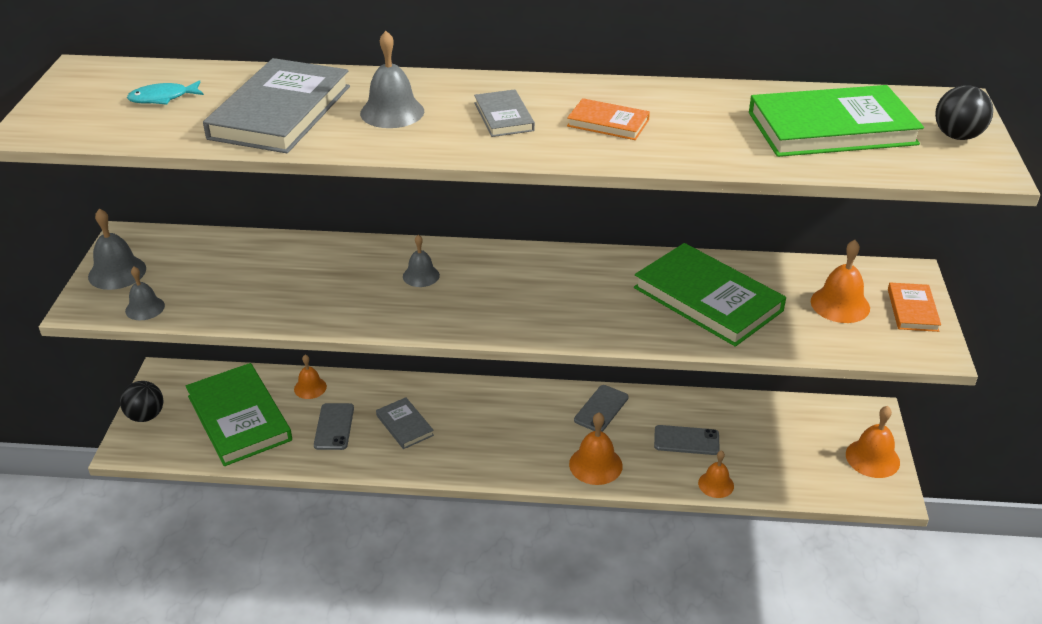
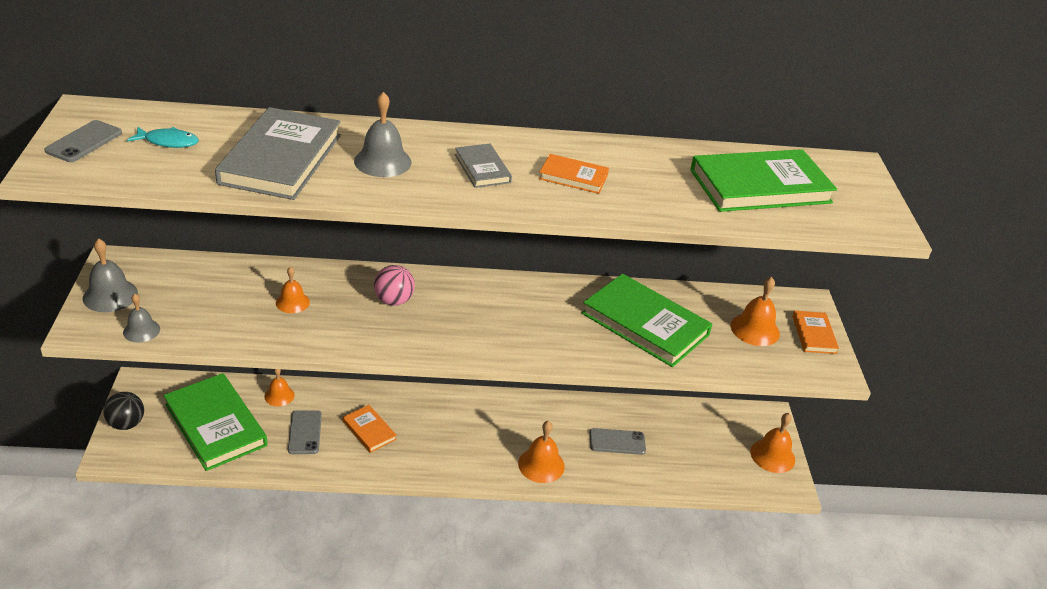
camera: 10 degrees left, 0 degrees up
(163, 98) = (168, 142): turquoise fish -> turquoise fish turned 150 degrees counterclockwise
(405, 425) = (369, 430): grey book -> orange book
(421, 275) = (394, 301): grey bell -> pink ball
(601, 409) = (542, 414): grey phone -> grey phone (84, 142)
(716, 484) = (645, 481): orange bell -> orange bell (292, 302)
(957, 136) = (861, 196): black ball -> none

